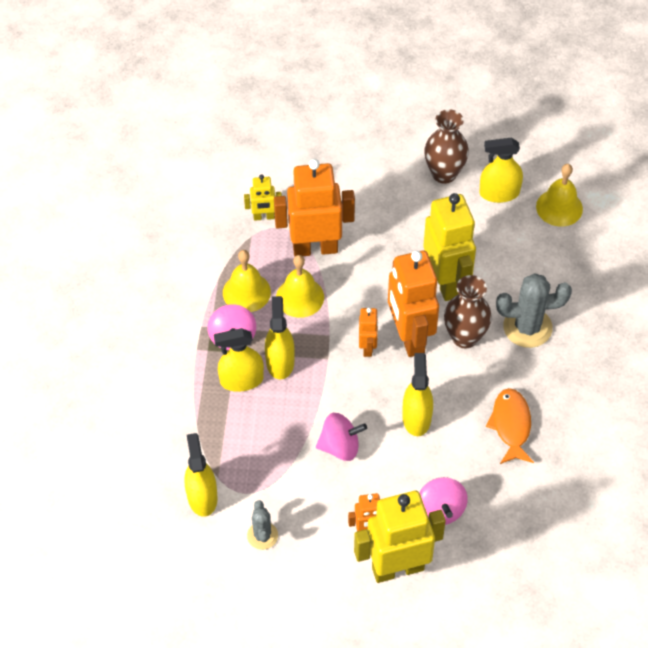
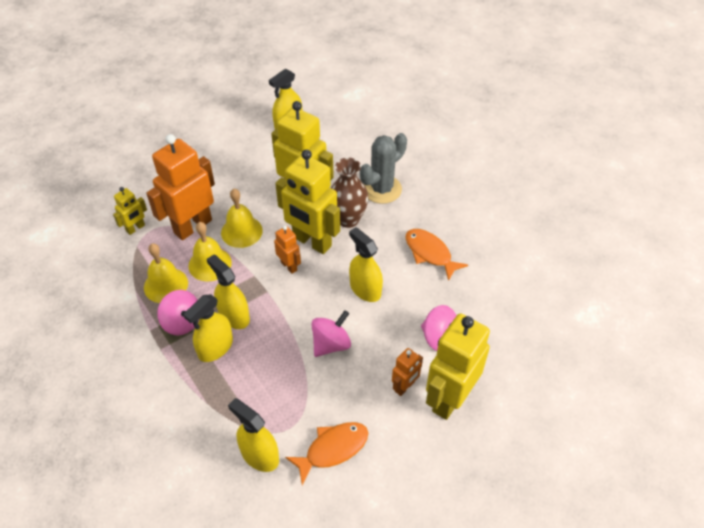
camera: 40 degrees left, 5 degrees down
(262, 535) = (333, 449): grey cactus -> orange fish
(409, 337) = (311, 242): orange robot -> yellow robot
(444, 174) = (242, 133): brown vase -> none
(559, 207) = (333, 112): yellow bell -> yellow bell (241, 231)

